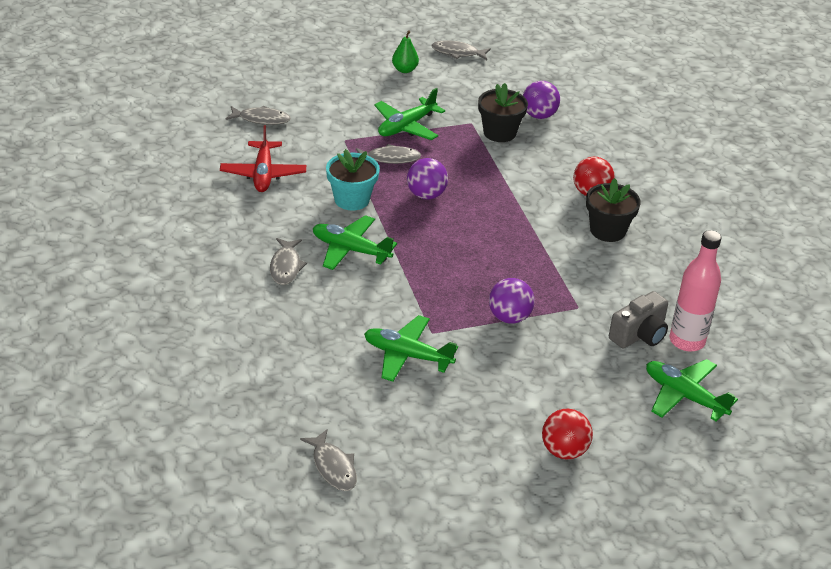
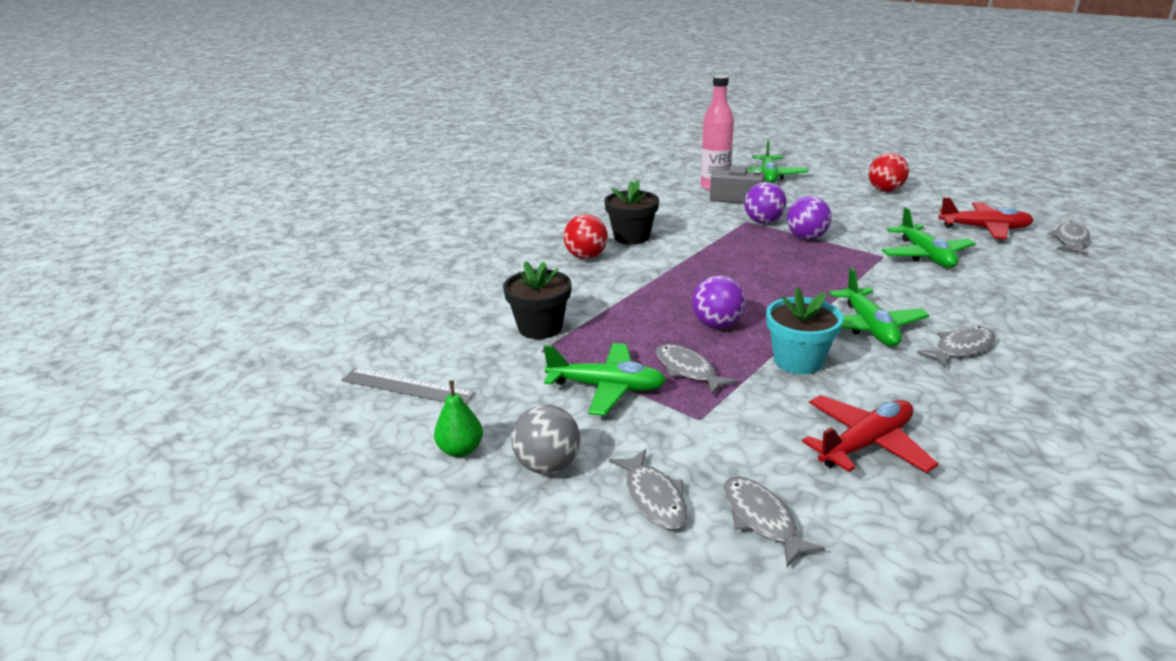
camera: 120 degrees left, 10 degrees down
(364, 86) = (547, 465): none -> grey ball
(411, 436) = (984, 228): none -> red plane
(458, 53) = (364, 425): grey fish -> grey fish (653, 497)
(481, 72) = (407, 387): none -> grey ruler
(539, 115) = (474, 318): purple ball -> purple ball (763, 221)

